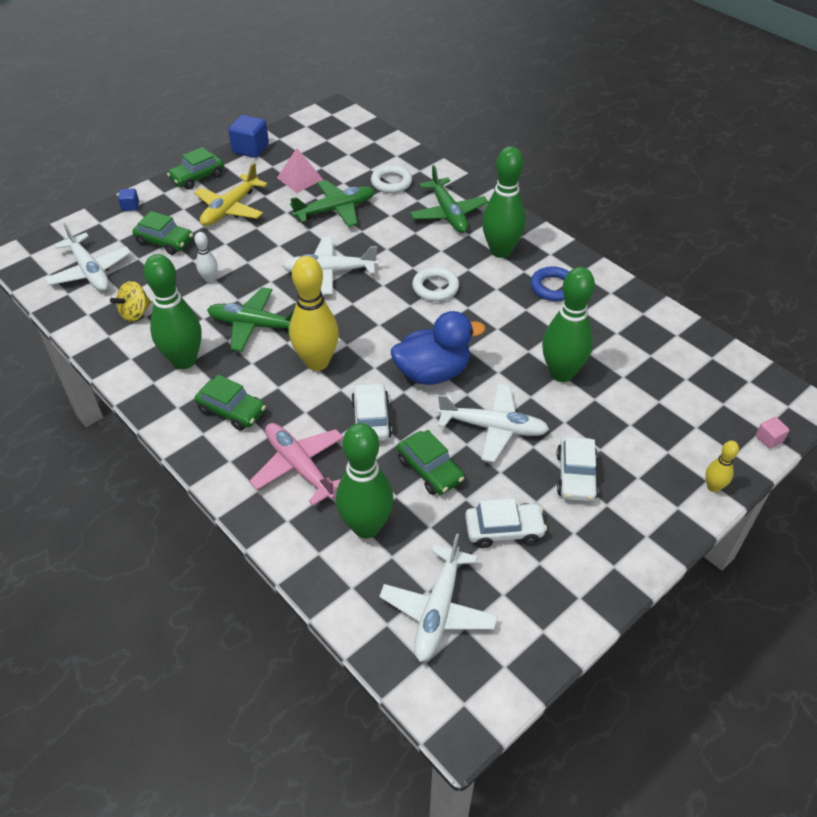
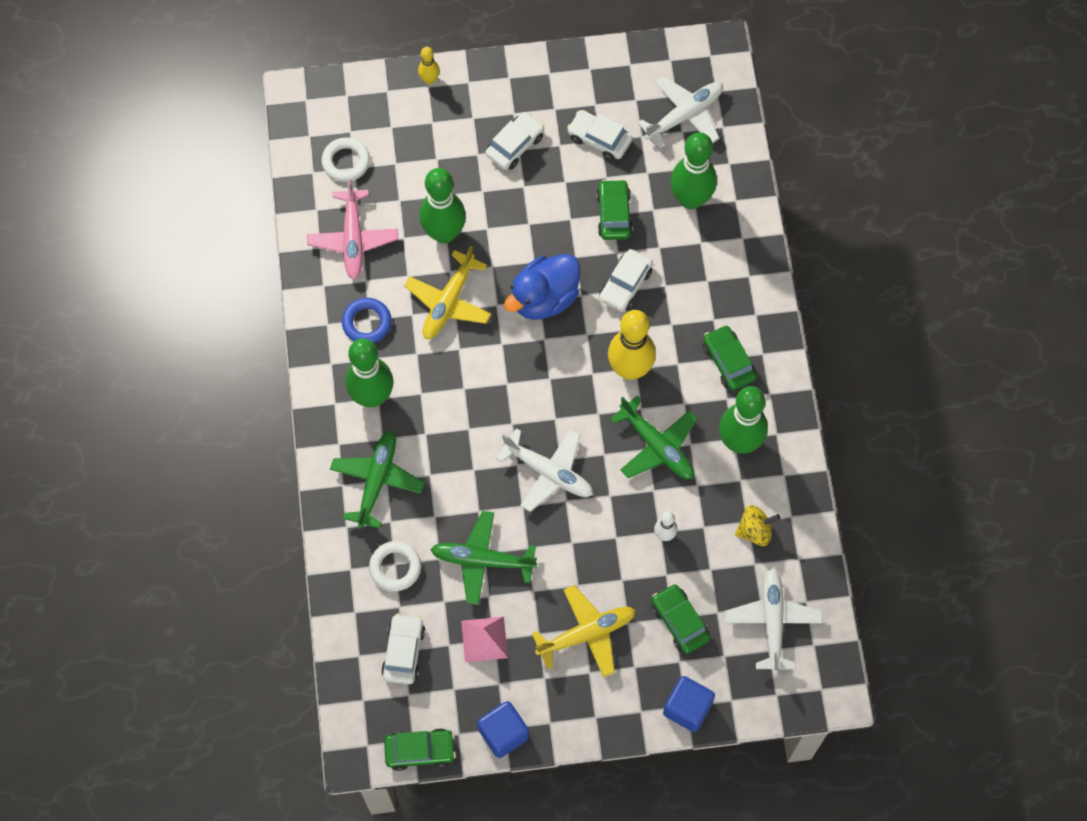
camera: 145 degrees left, 20 degrees up
(130, 206) = (687, 708): blue cube -> blue cube, size x1.92
(197, 177) = (591, 716): green car -> green car (420, 751)
(300, 467) = (707, 276): pink plane -> pink plane (353, 239)
(347, 153) = (403, 652): none -> white car
(433, 372) = (544, 298): blue duck -> blue duck turned 60 degrees counterclockwise
(435, 288) = (468, 389): white ring -> white ring (346, 162)
(492, 427) = (540, 220): white plane -> none
(507, 331) = (449, 301): none -> yellow plane
(769, 439) = (351, 86): pink cube -> none

